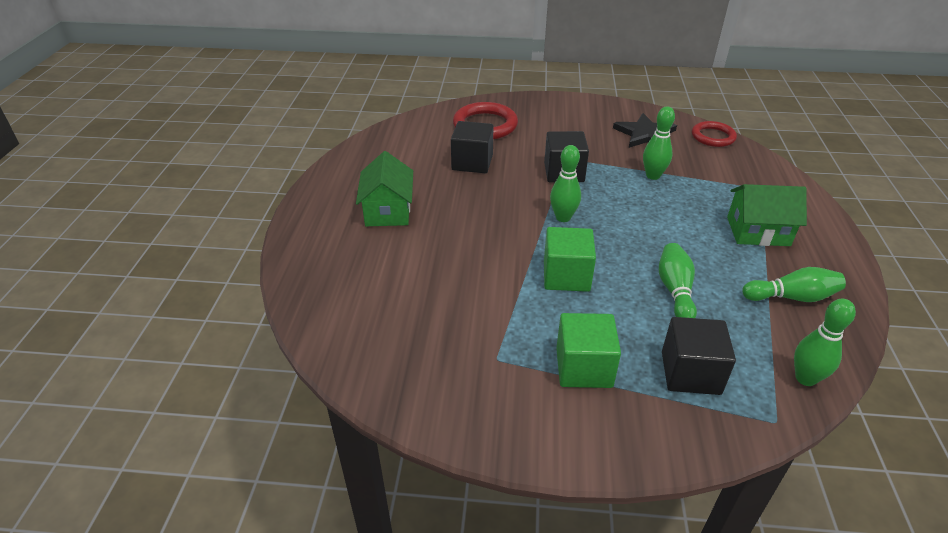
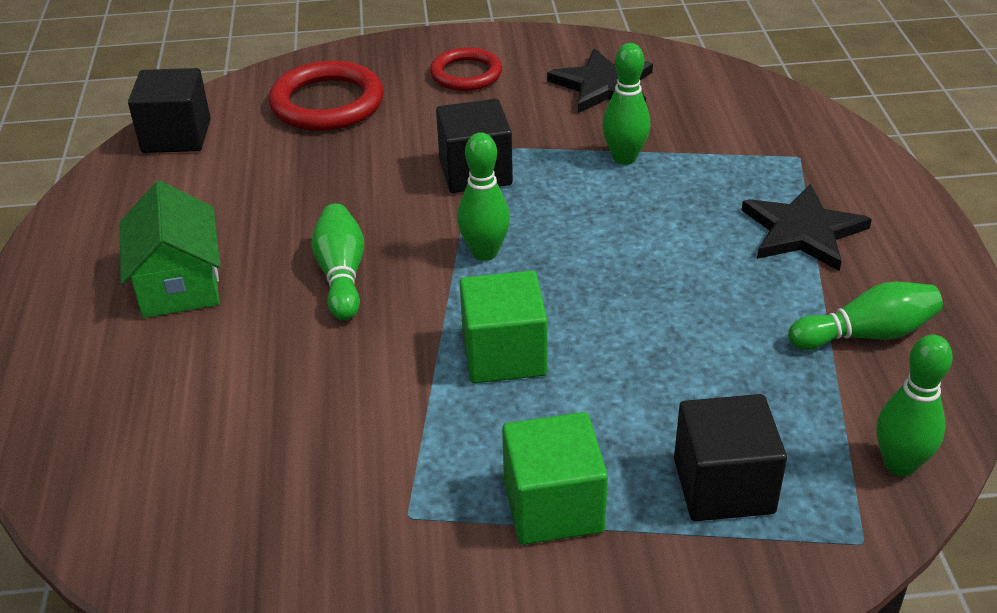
camera: 10 degrees left, 0 degrees up
(472, 162) = (315, 175): black cube -> black cube (176, 136)
(675, 290) = (683, 352): green bowling pin -> green bowling pin (341, 275)
(713, 137) = (714, 76): red ring -> red ring (466, 74)
(758, 231) = (803, 231): green house -> black star

